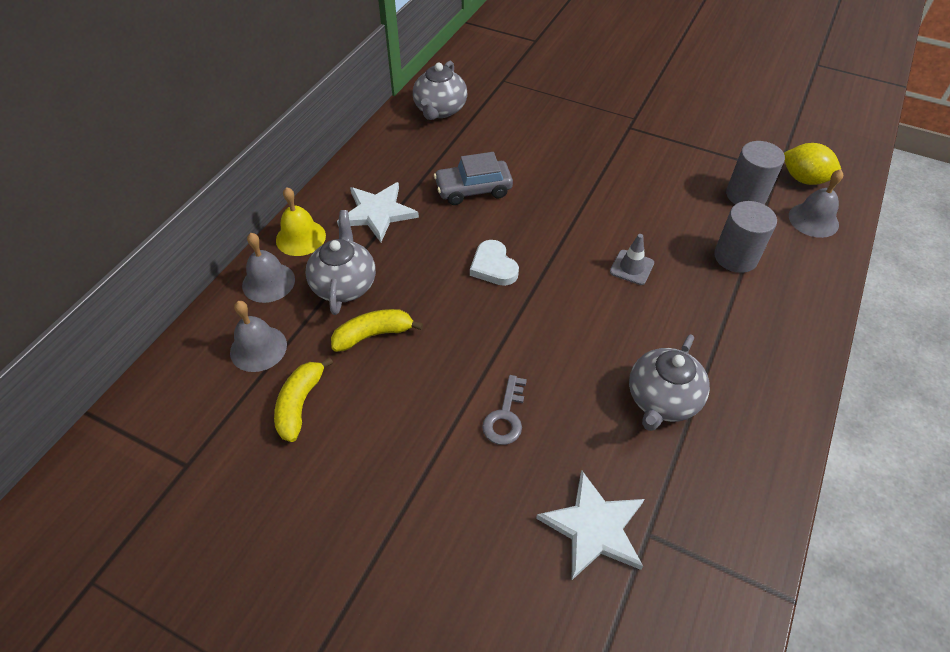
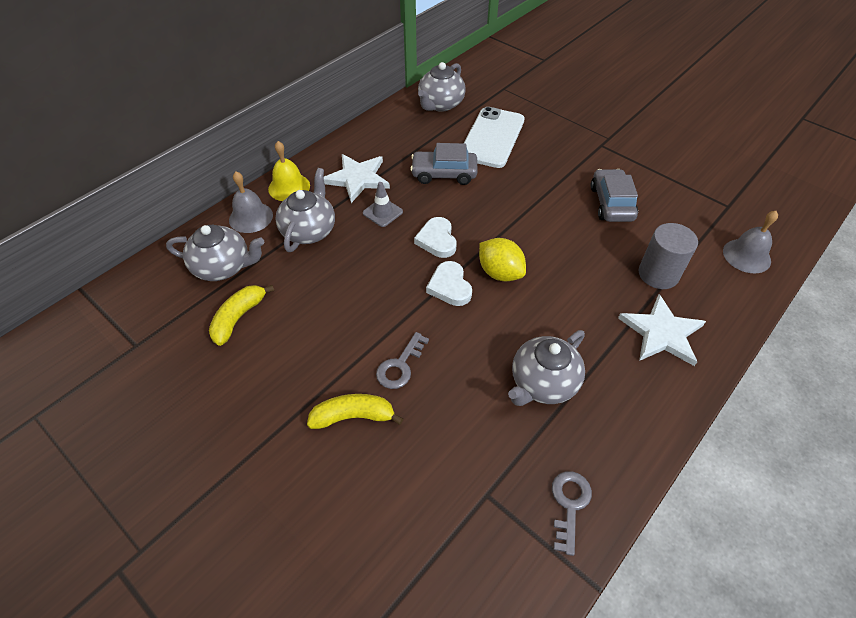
camera: 15 degrees right, 0 degrees up
(258, 348) = (223, 267): grey bell -> grey teapot
(373, 335) = (317, 275): yellow banana -> yellow banana (353, 416)
(511, 139) = (492, 137): none -> white phone
(526, 316) = (450, 286): none -> white heart
(594, 528) = (441, 477): white star -> white star (662, 333)
(631, 267) = (558, 264): grey traffic cone -> grey traffic cone (382, 212)
(662, 190) = (611, 203): none -> grey car
(734, 522) = (569, 505): none -> grey key
(746, 195) = (688, 222): grey cylinder -> none
(804, 179) = (751, 218): yellow lemon -> yellow lemon (500, 273)

